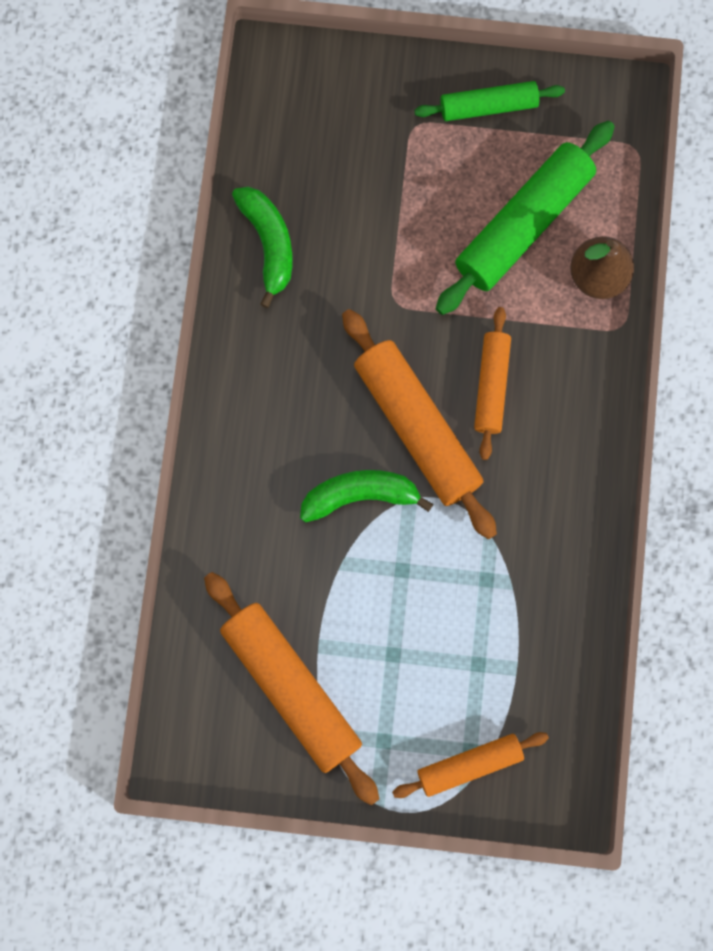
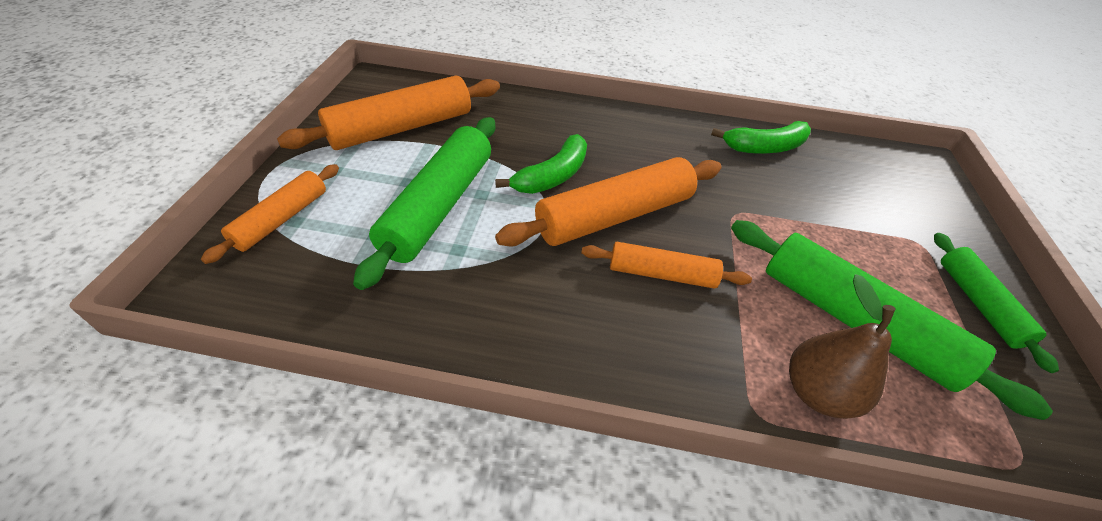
camera: 90 degrees right, 30 degrees down
(360, 496) = (552, 176): green banana -> green banana turned 45 degrees clockwise
(427, 612) = (438, 206): none -> green rolling pin
(469, 765) = (282, 219): orange rolling pin -> orange rolling pin turned 45 degrees clockwise

